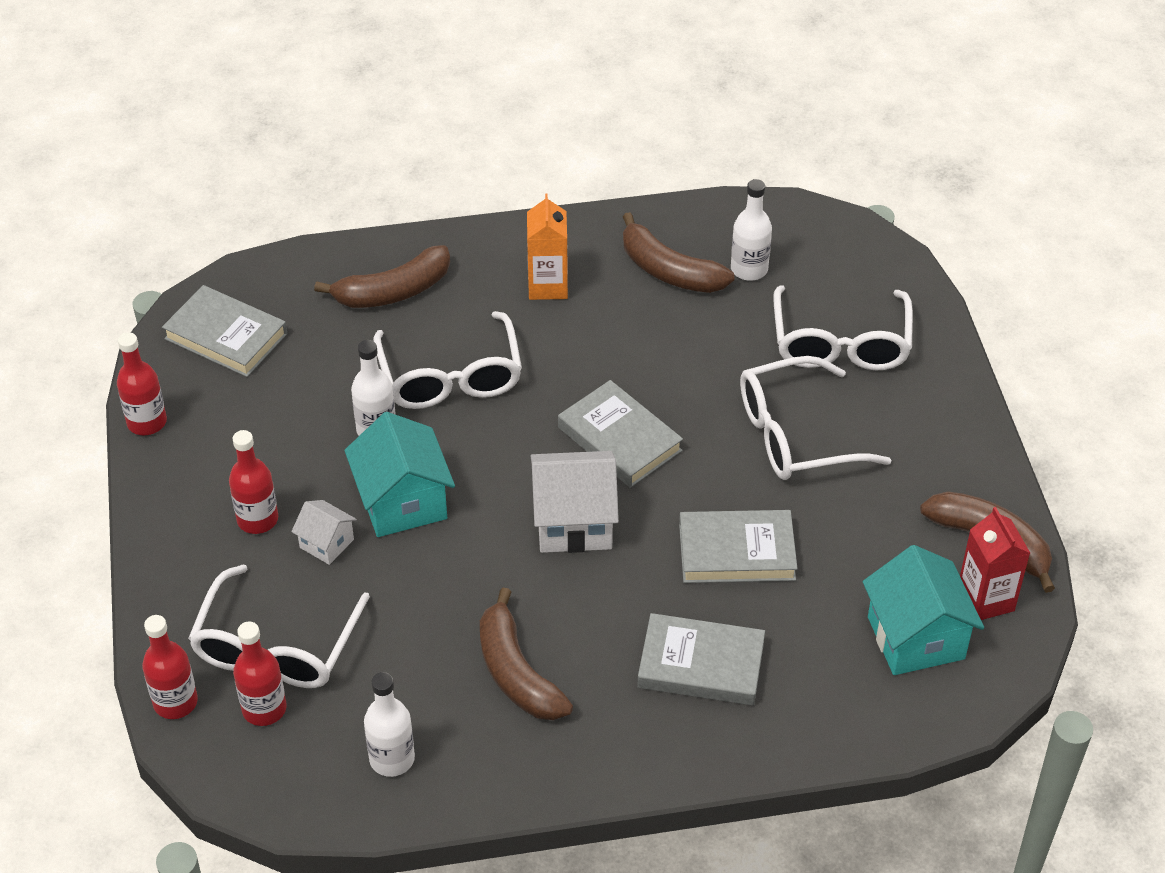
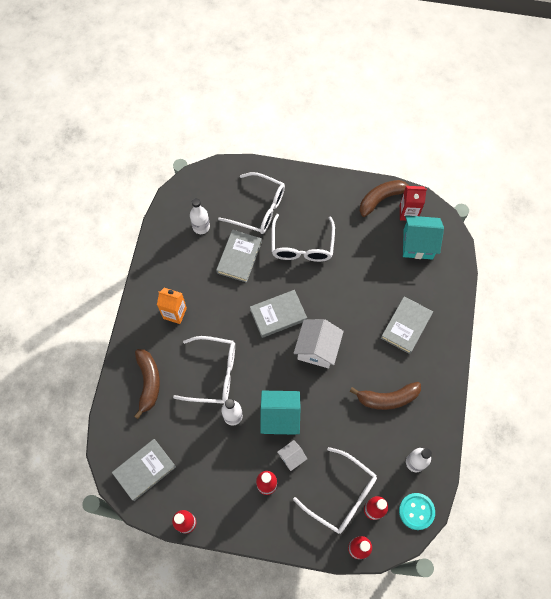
camera: 70 degrees left, 20 degrees up
(284, 787) = (416, 511): none -> turquoise button
(669, 270) = (187, 259): brown banana -> none
(736, 552) = (355, 291): grey book -> grey book (239, 257)

